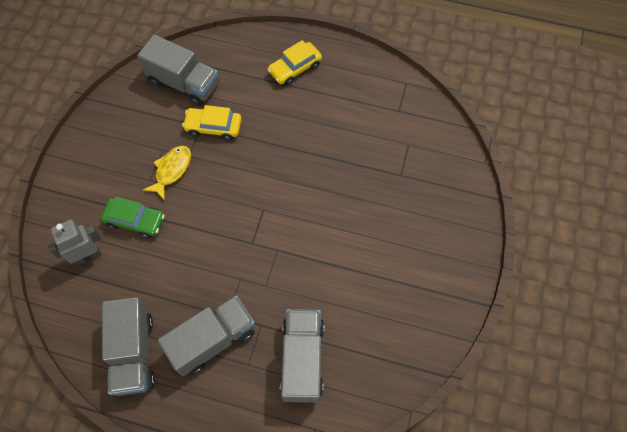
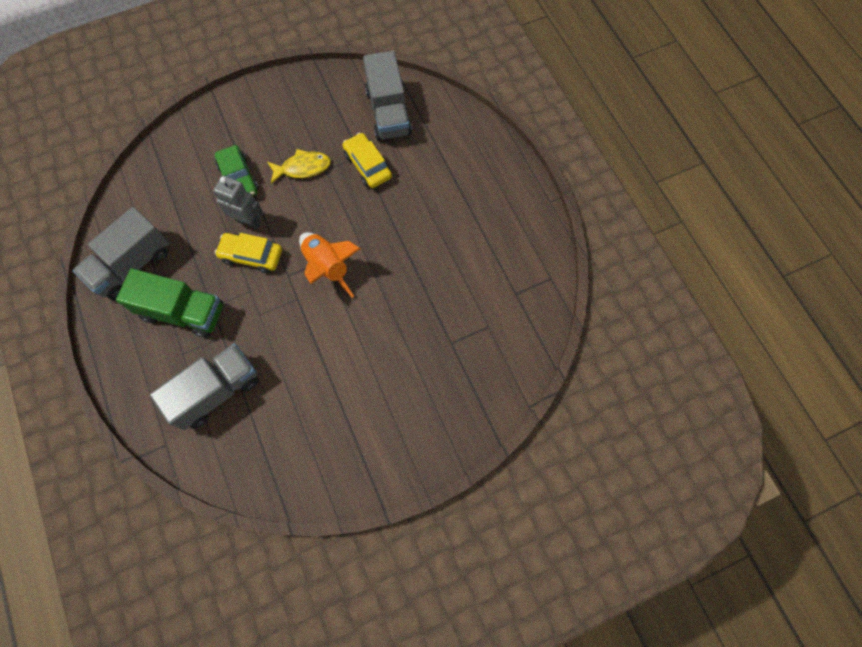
camera: 50 degrees right, 5 degrees up
(87, 256) = (184, 171): grey robot -> grey robot (248, 221)
(212, 340) = (183, 312): grey truck -> green truck
(270, 211) = (328, 267): none -> orange rocket
(295, 68) = (480, 180): yellow car -> yellow car (251, 256)

